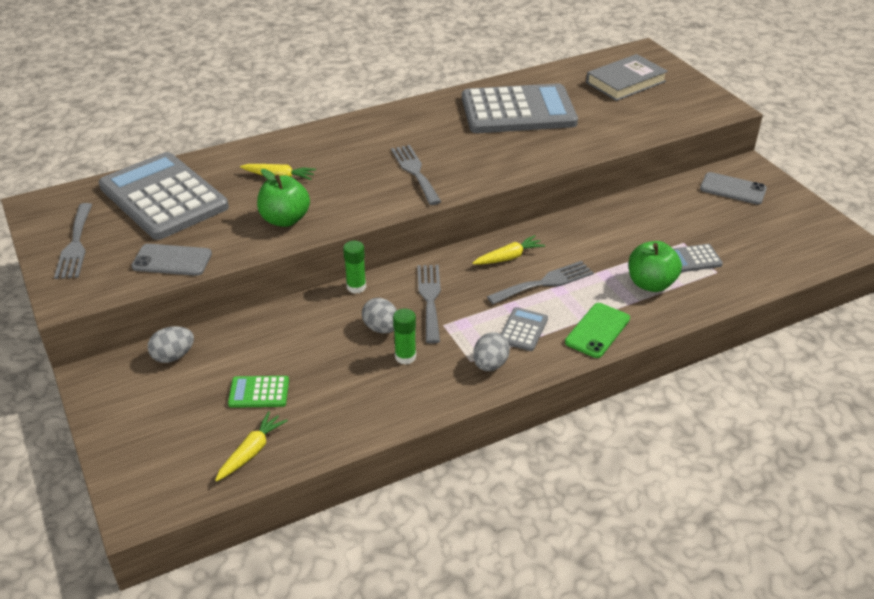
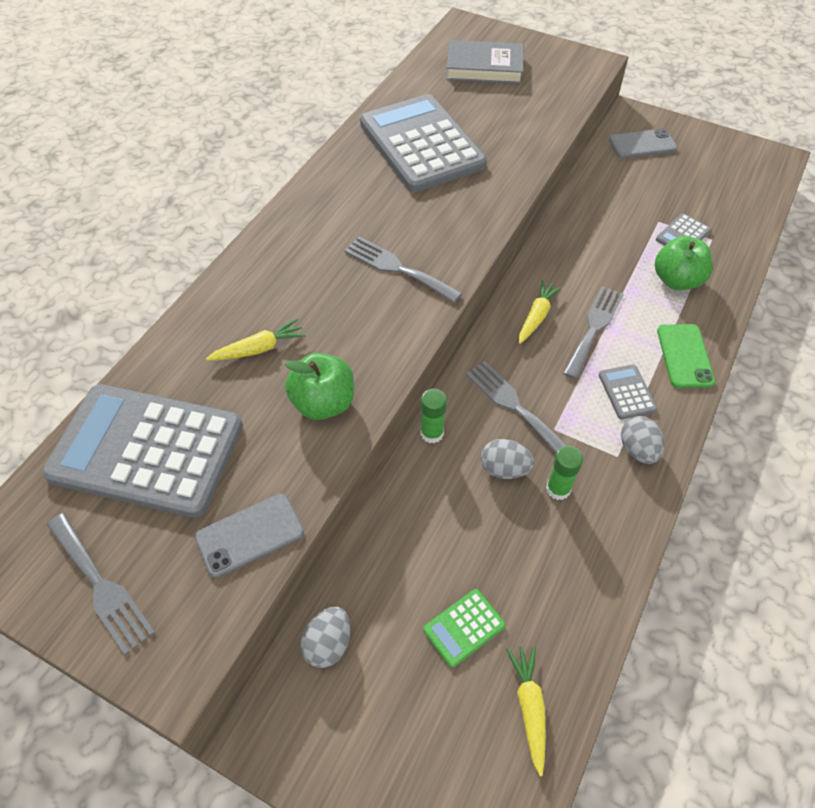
camera: 35 degrees left, 15 degrees up
(518, 111) = (422, 144): grey calculator -> grey calculator turned 75 degrees counterclockwise
(625, 82) = (484, 67): grey book -> grey book turned 75 degrees clockwise

